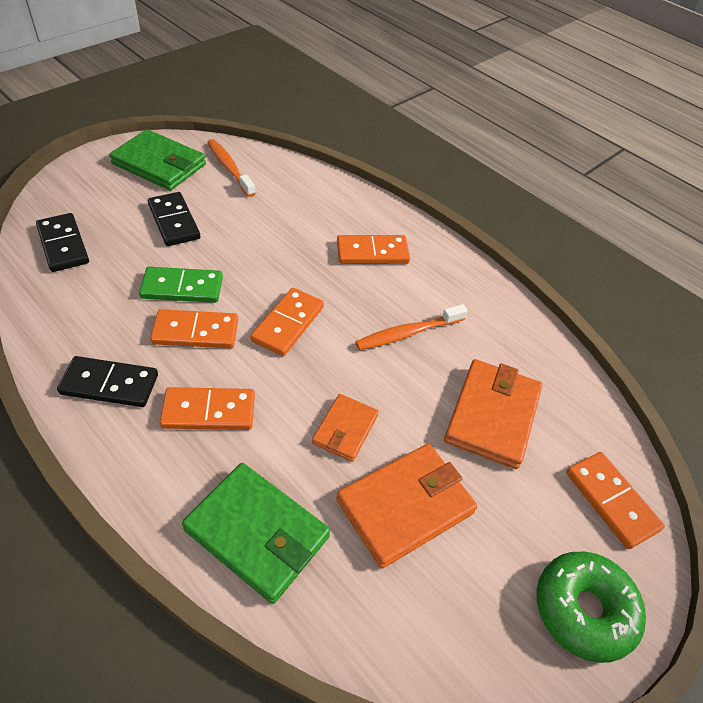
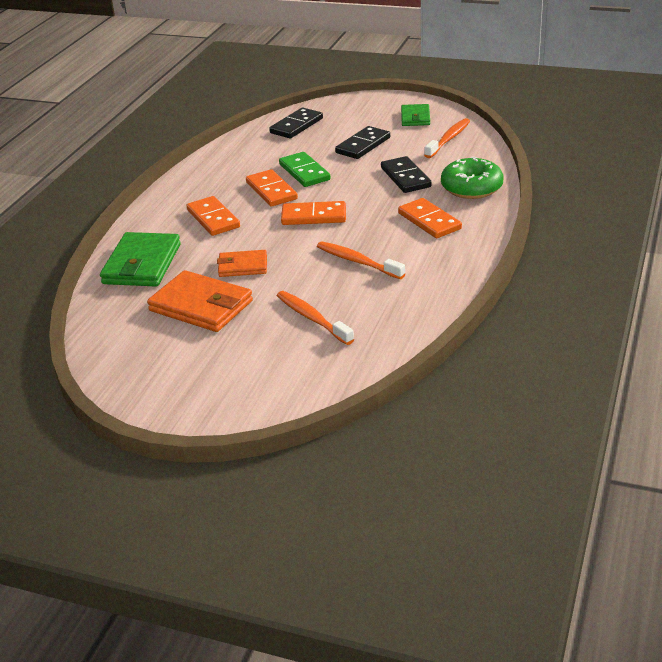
camera: 70 degrees right, 15 degrees down
(110, 384) = (204, 184): black domino -> black domino (405, 177)
(159, 164) = (415, 117): green wallet -> green wallet, size x0.59
(492, 415) = (312, 318): orange wallet -> orange toothbrush
(583, 610) = (175, 395): green donut -> green donut (471, 188)
(611, 501) = (279, 390): orange domino -> none

